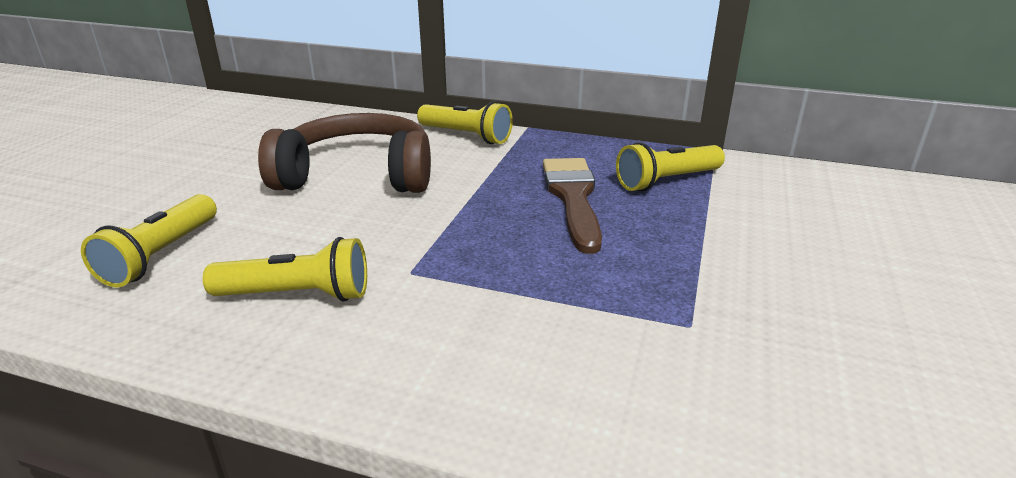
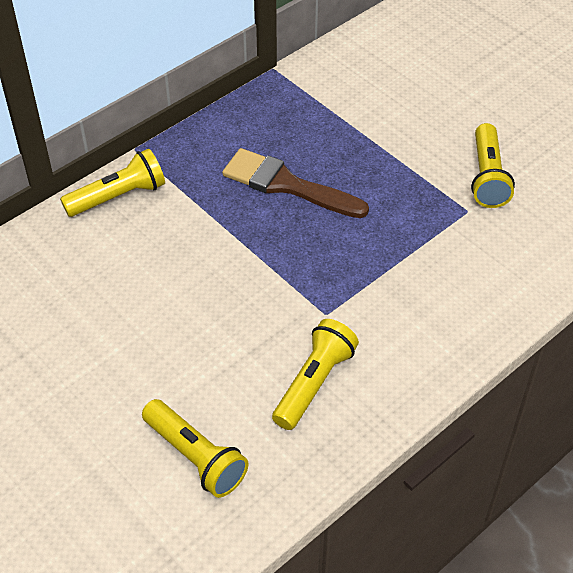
camera: 60 degrees left, 20 degrees up
(357, 175) = (142, 297): brown headphones -> none
(667, 181) = (301, 123): yellow flashlight -> yellow flashlight (487, 177)

